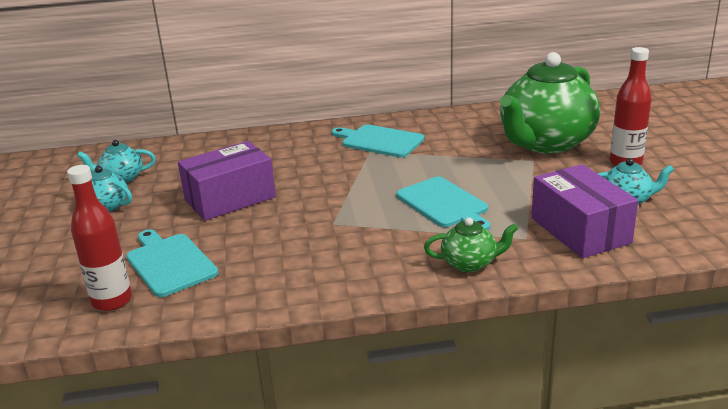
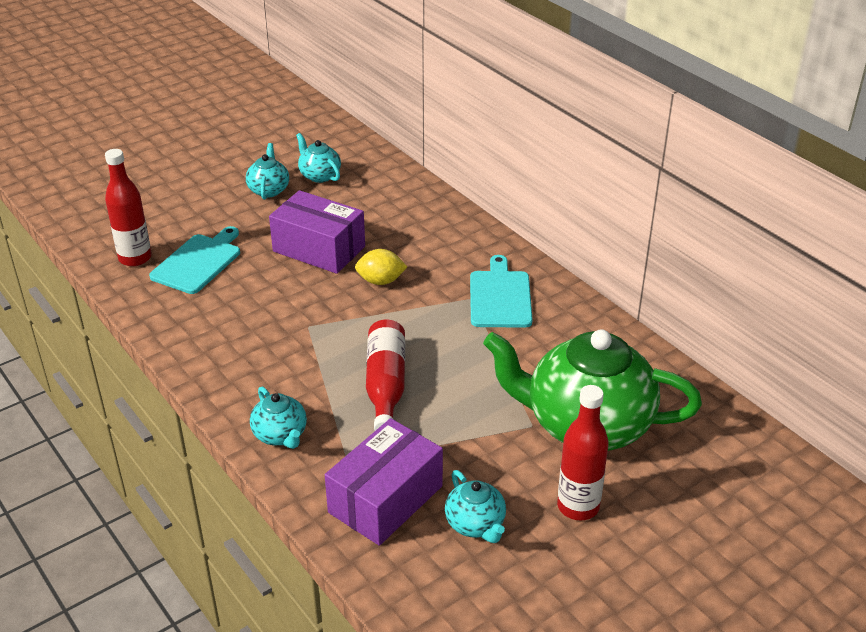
camera: 60 degrees right, 10 degrees up
(308, 180) = (381, 281): none -> yellow lemon
(444, 204) = (386, 385): turquoise cutting board -> red bottle
(470, 263) = (280, 435): green teapot -> turquoise teapot

